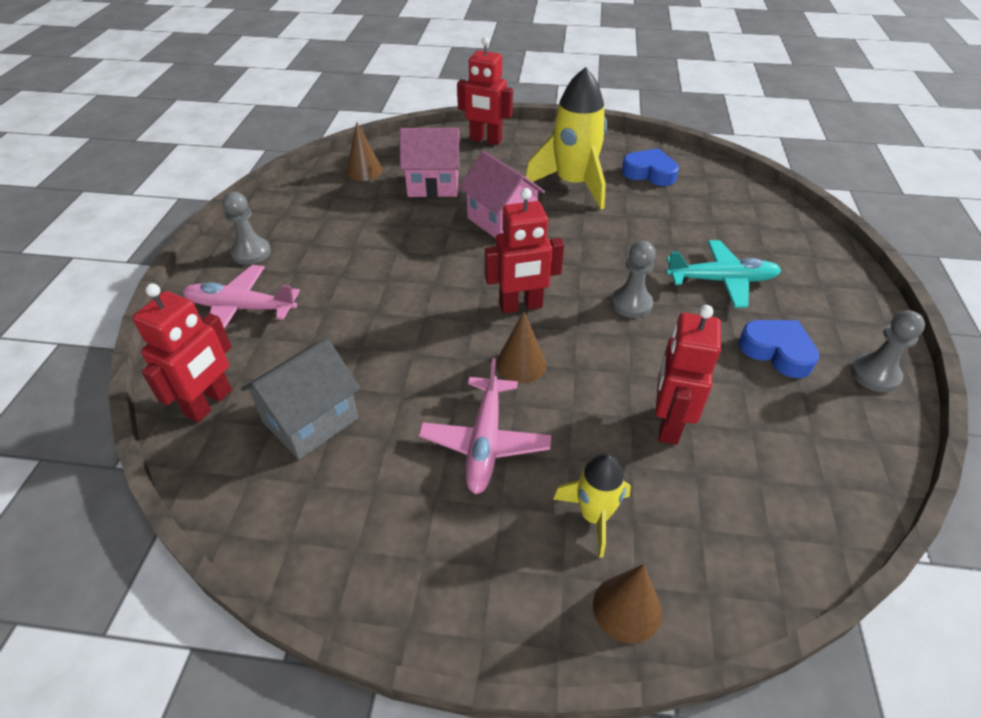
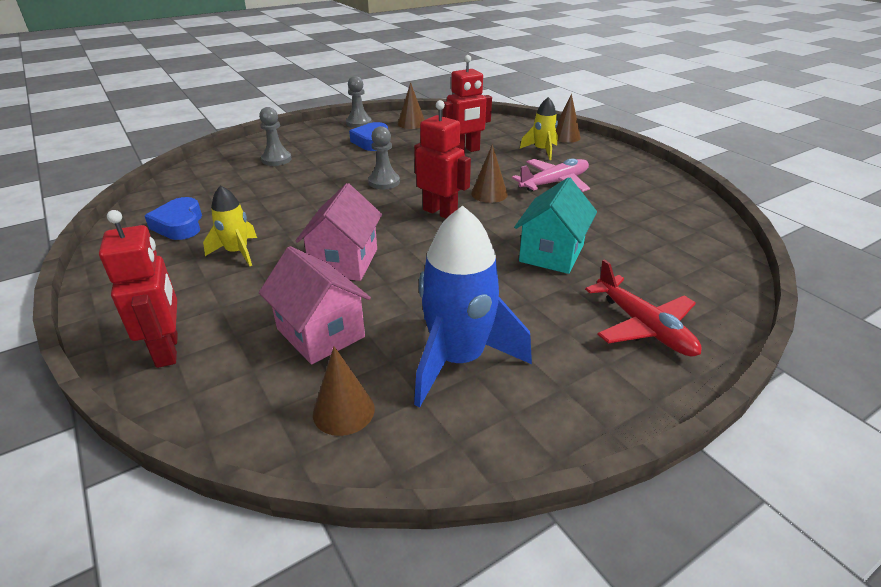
camera: 130 degrees left, 10 degrees down
(210, 403) = (709, 274): red robot -> none
(241, 308) = (643, 326): pink plane -> red plane
(251, 252) = (592, 381): grey pawn -> grey pawn (276, 159)
(311, 420) = (642, 232): grey house -> none
(340, 218) = (458, 359): none -> blue rocket
(371, 328) = (551, 253): none -> turquoise house
(573, 184) = (237, 252): yellow rocket -> yellow rocket, size x0.55
(721, 280) = (322, 165): turquoise plane -> none
(838, 433) = (411, 123): none -> brown cone

